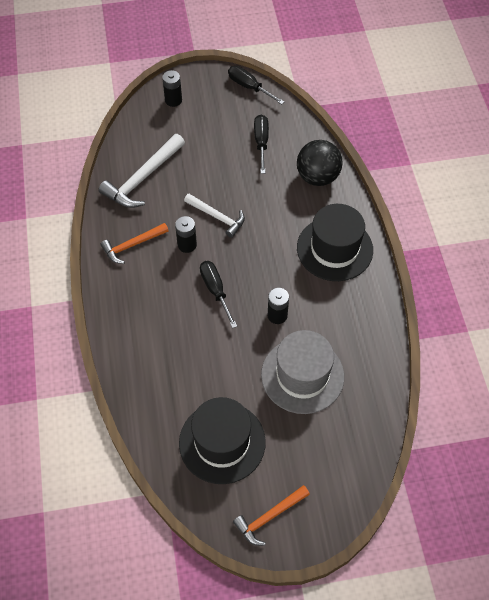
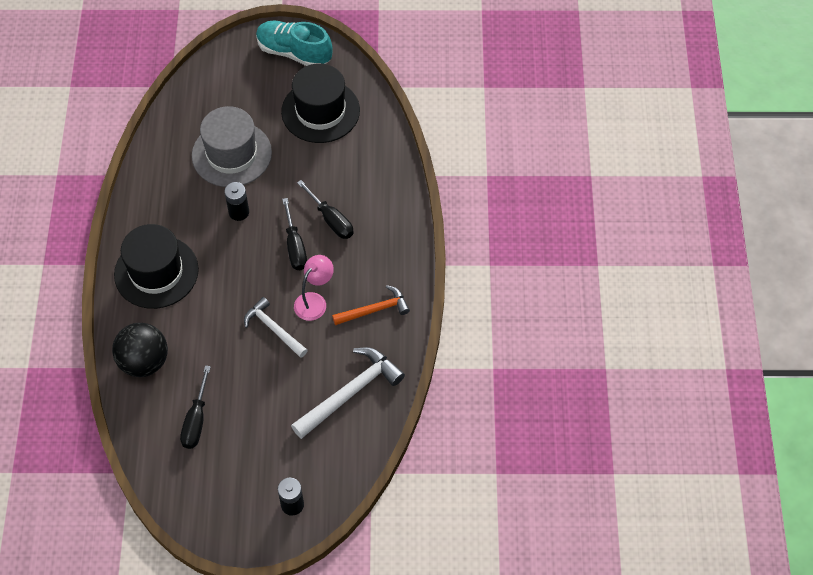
camera: 170 degrees left, 0 degrees up
(187, 245) = (314, 301): black battery -> pink lamp
(249, 87) = (187, 510): black screwdriver -> black screwdriver (331, 219)
(269, 517) = (294, 52): orange hammer -> turquoise shoe

